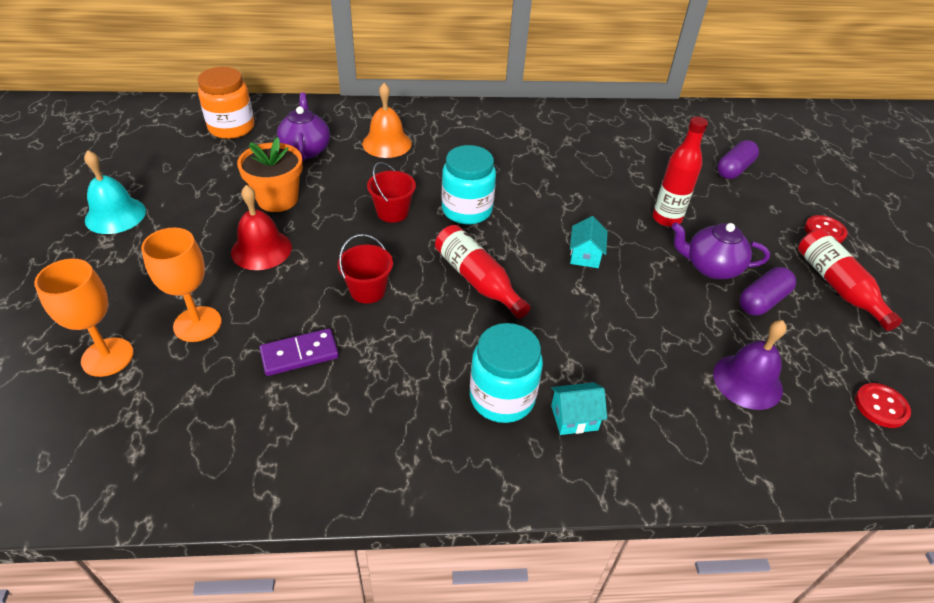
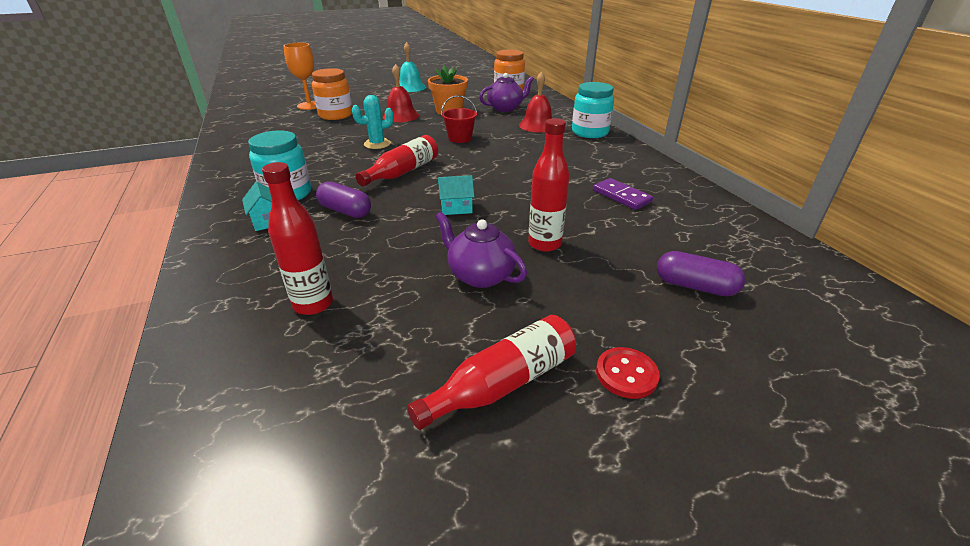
camera: 75 degrees right, 10 degrees down
(197, 324) = (336, 115): orange goblet -> orange jar
(299, 354) = (318, 138): purple domino -> purple domino (621, 196)
(367, 290) = (377, 144): red bucket -> turquoise cactus
(387, 143) = (537, 125): orange bell -> red bell
(467, 210) = (481, 158): turquoise jar -> turquoise jar (589, 132)
(711, 267) = (480, 275): purple teapot -> purple teapot turned 45 degrees counterclockwise
(747, 381) = (313, 304): purple bell -> red bottle
(762, 301) = (440, 313): purple capsule -> purple capsule (345, 211)
(881, 406) = (280, 416): red button -> none

